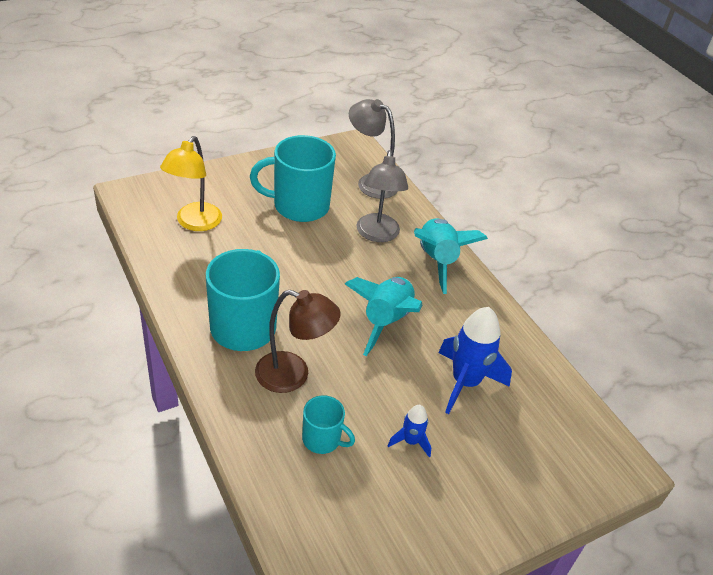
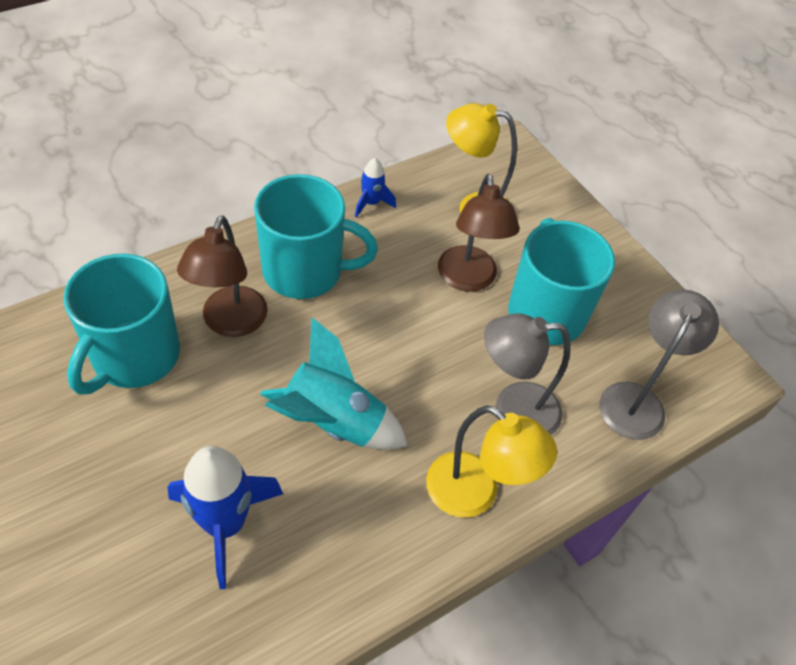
camera: 85 degrees right, 10 degrees up
(265, 237) = (468, 279): none -> brown lamp
(322, 439) = (134, 356): turquoise mug -> turquoise mug, size x1.91
(411, 441) = (125, 451): blue rocket -> blue rocket (371, 203)
(437, 261) = (475, 494): turquoise rocket -> yellow lamp

